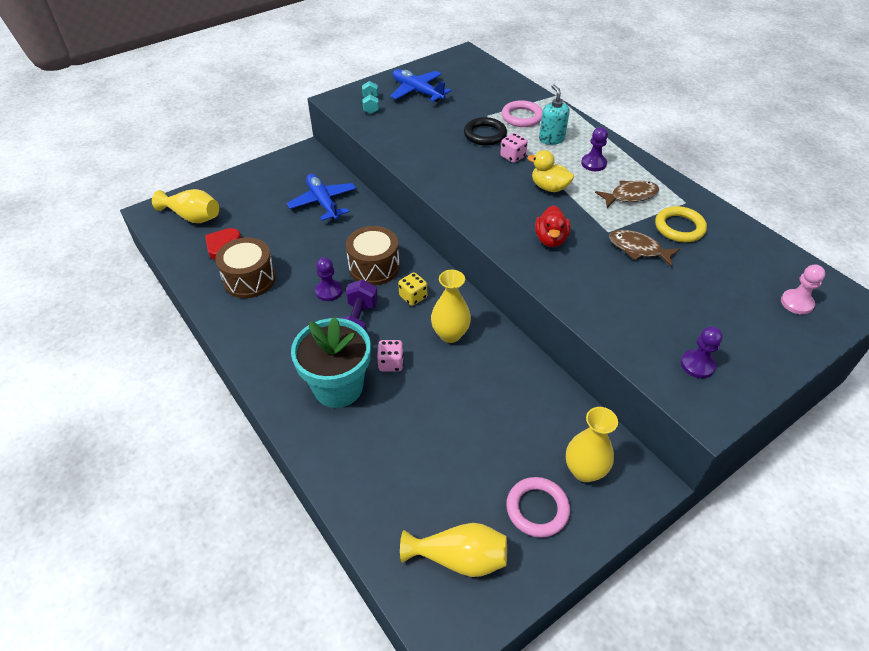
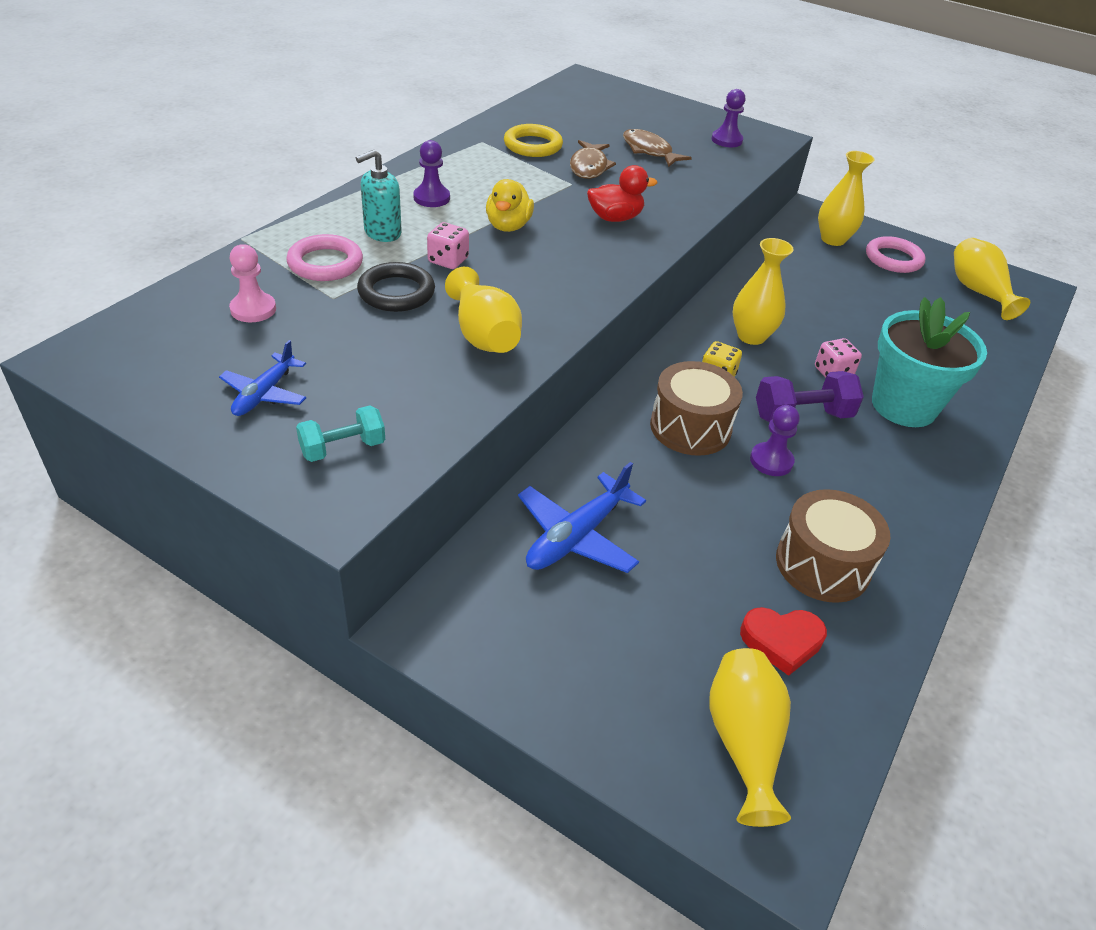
camera: 115 degrees left, 5 degrees down
(417, 91) = (264, 394): blue plane -> blue plane, size x0.64
(433, 155) = (484, 335): none -> yellow vase
(630, 196) = (490, 172): brown fish -> brown fish (649, 151)
(796, 303) = (605, 98): pink pawn -> pink pawn (253, 309)

